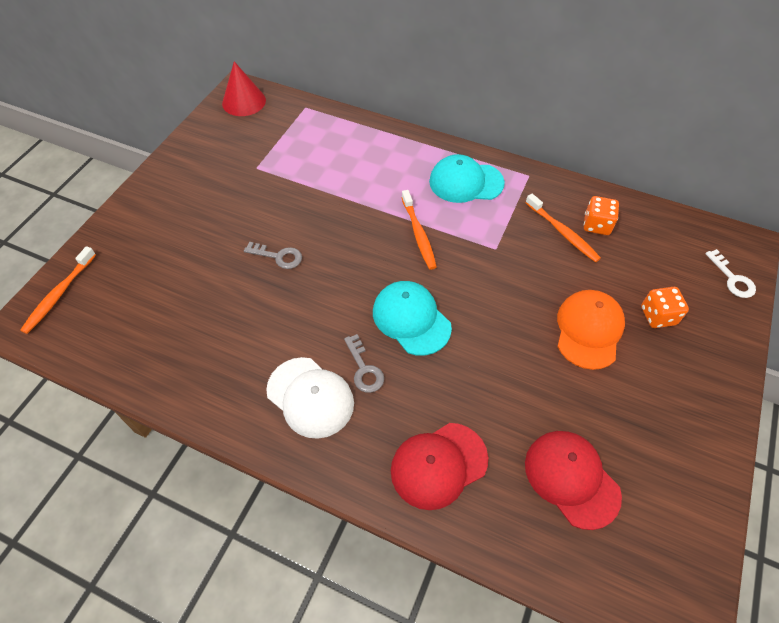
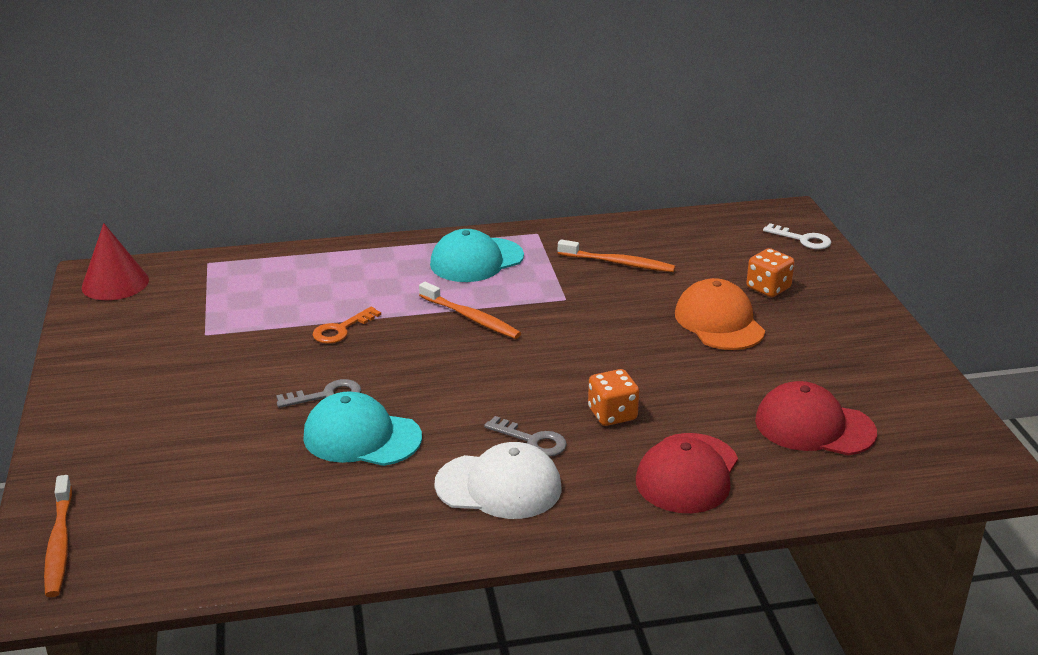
camera: 35 degrees left, 25 degrees down
(332, 203) = (341, 329): none -> orange key
(411, 319) = (538, 384): turquoise cap -> turquoise cap (361, 437)
(596, 225) = (645, 246): orange dice -> orange dice (612, 414)

